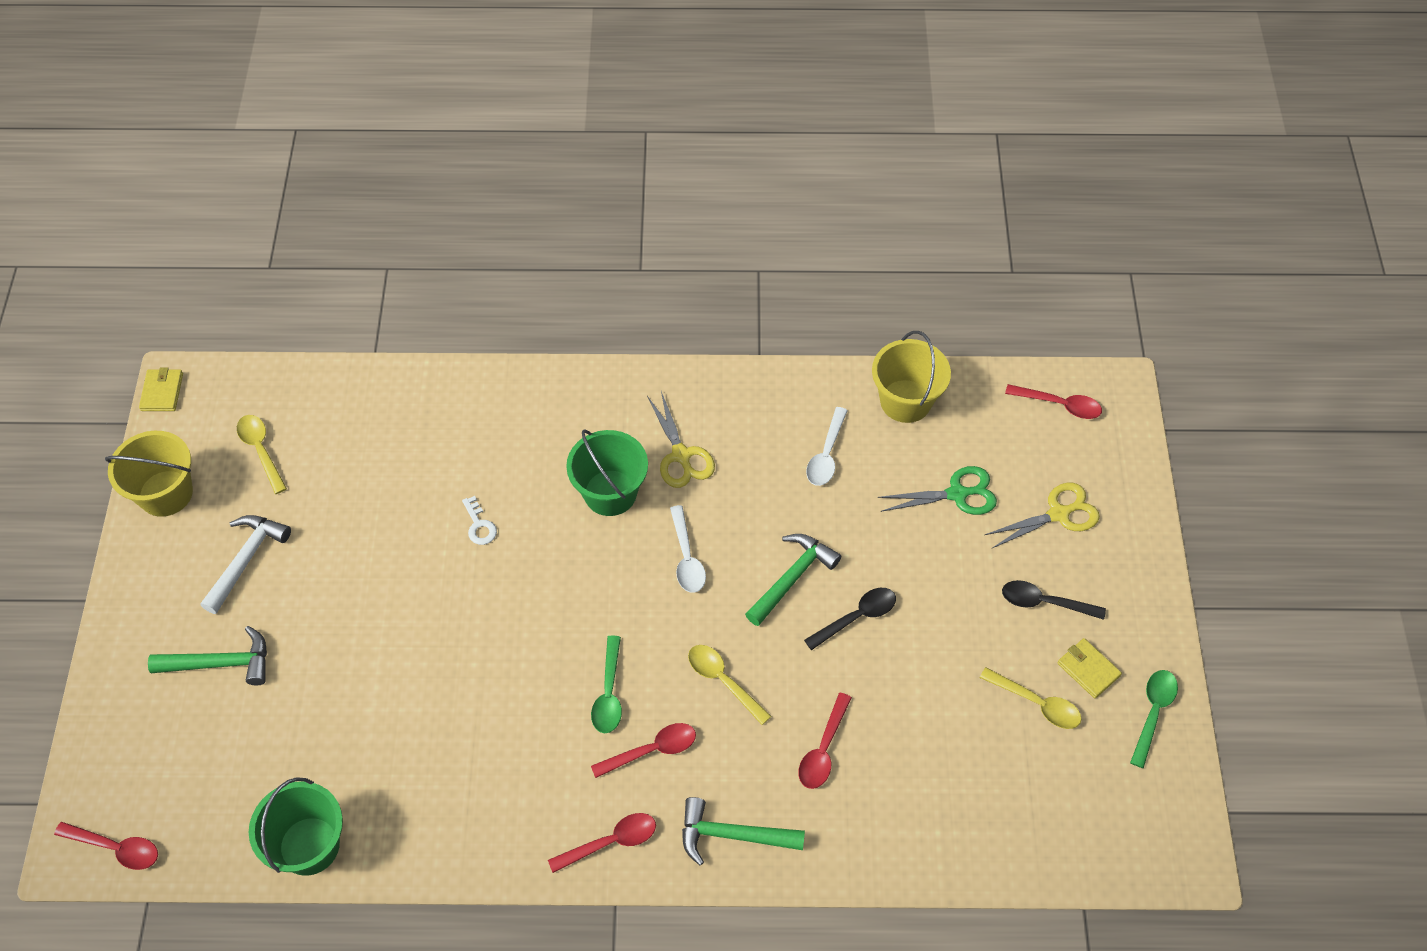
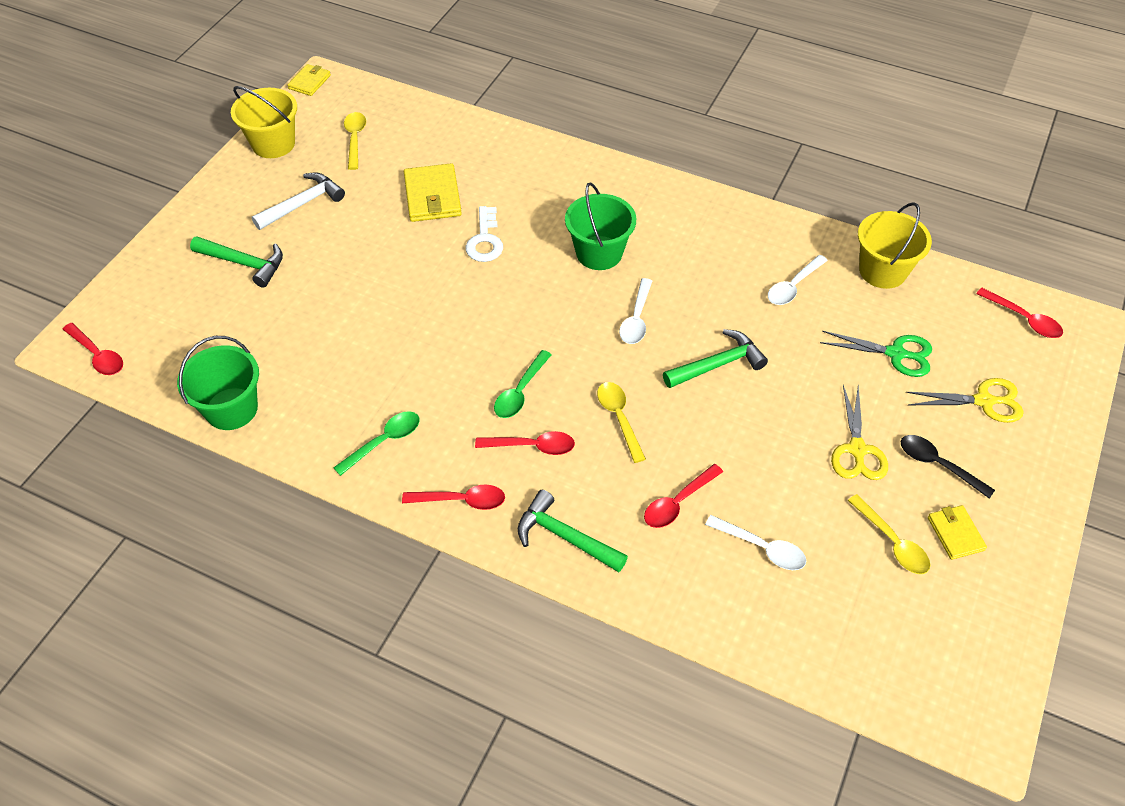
camera: 25 degrees right, 5 degrees down
(392, 492) = (432, 196): none -> yellow wallet
(479, 525) = (485, 240): white key -> white key, size x1.55
(681, 455) = (670, 247): yellow scissors -> yellow scissors (857, 450)
(856, 617) = (758, 414): black spoon -> none
(922, 763) = (761, 547): none -> white spoon
(1153, 713) = (1003, 594): green spoon -> green spoon (384, 442)

